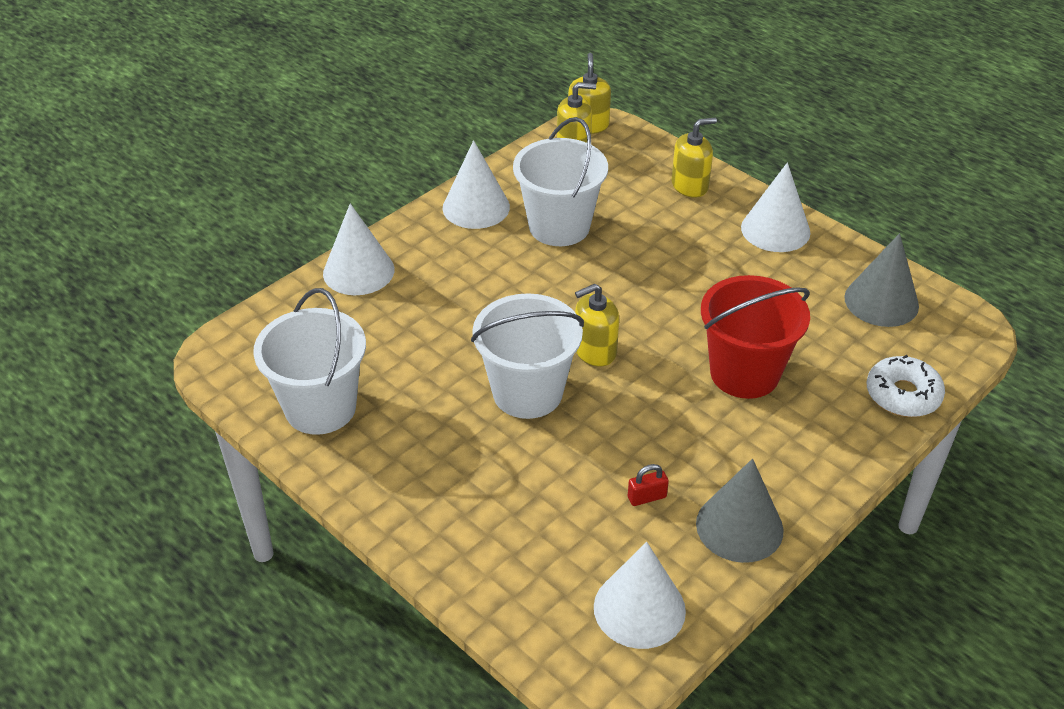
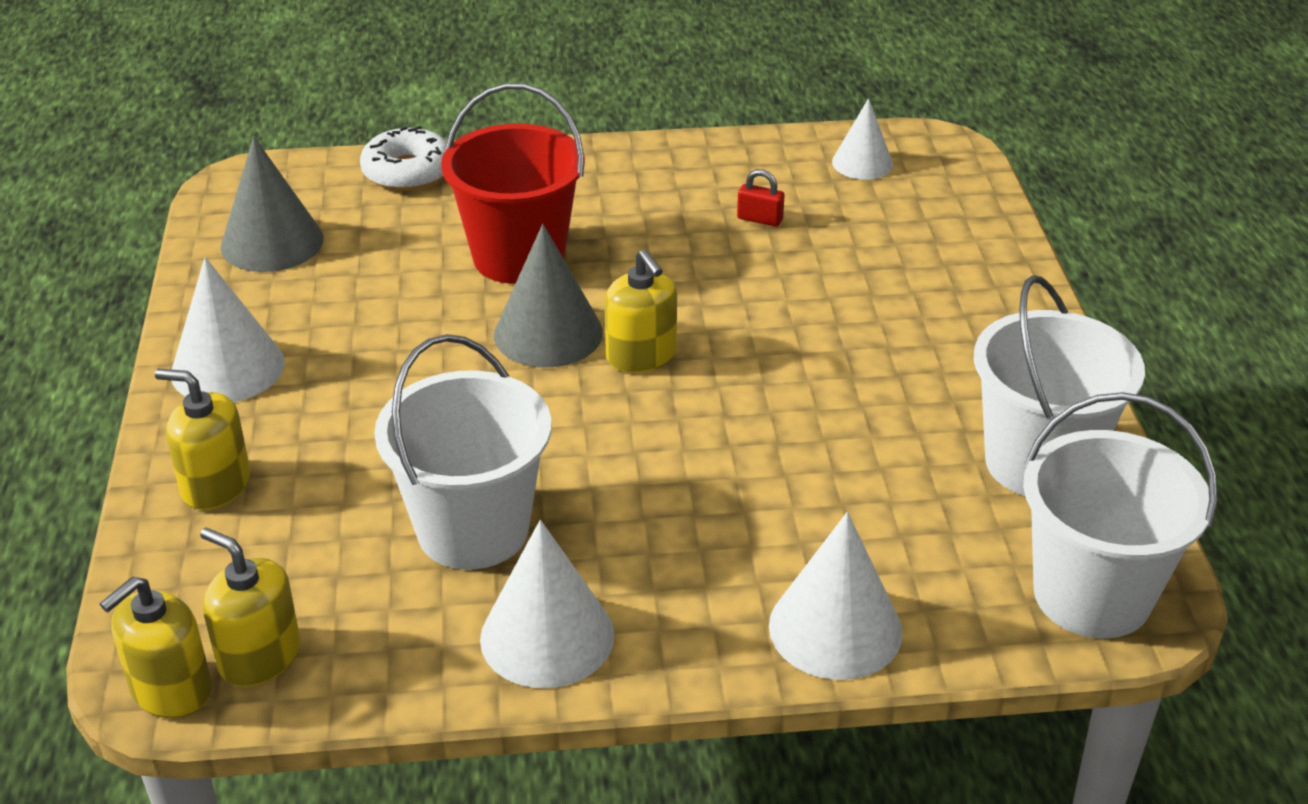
camera: 140 degrees left, 5 degrees down
(527, 393) = (770, 354): white bucket -> white bucket (1092, 595)
(595, 351) = (641, 355): yellow soap dispenser -> yellow soap dispenser turned 45 degrees clockwise
(639, 608) = (862, 163): white cone -> white cone, size x0.64
(739, 526) = (706, 166): grey cone -> grey cone (548, 333)

